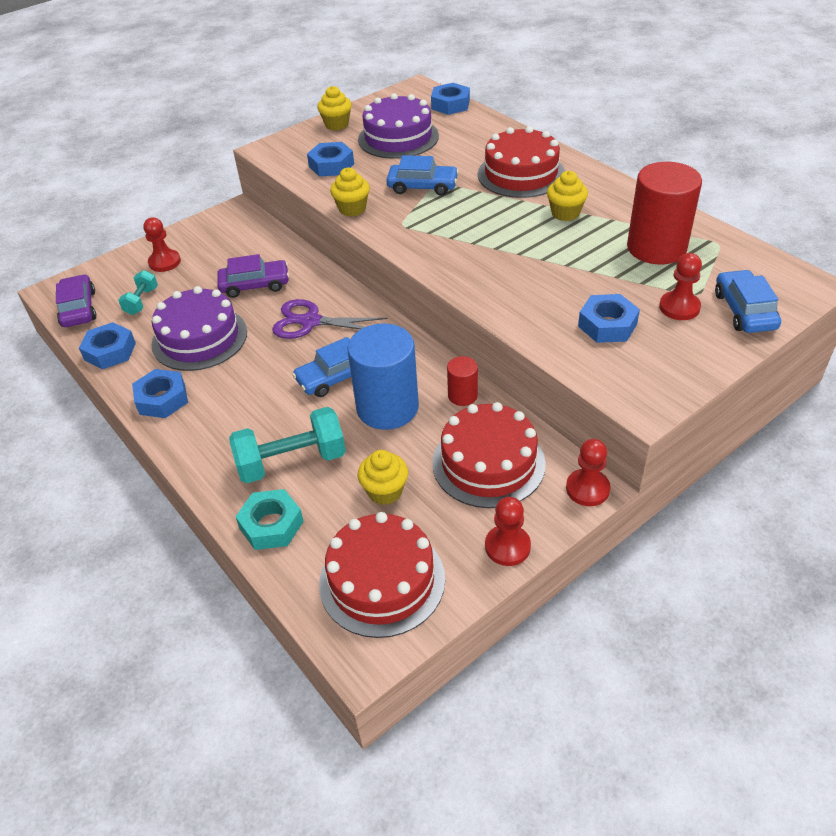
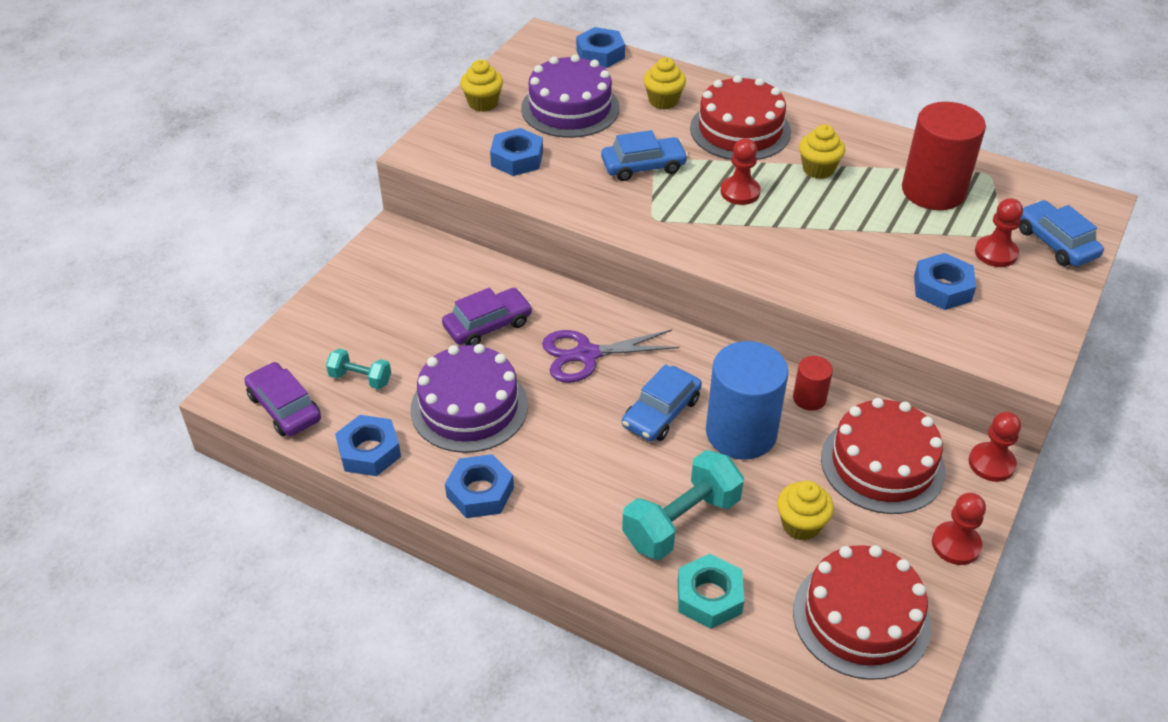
camera: 25 degrees left, 0 degrees up
(141, 301) = (360, 378): turquoise dumbbell -> turquoise dumbbell turned 60 degrees counterclockwise
(164, 262) = (351, 321): red pawn -> red pawn (740, 192)
(352, 209) = (583, 210): yellow cupcake -> yellow cupcake (663, 101)

